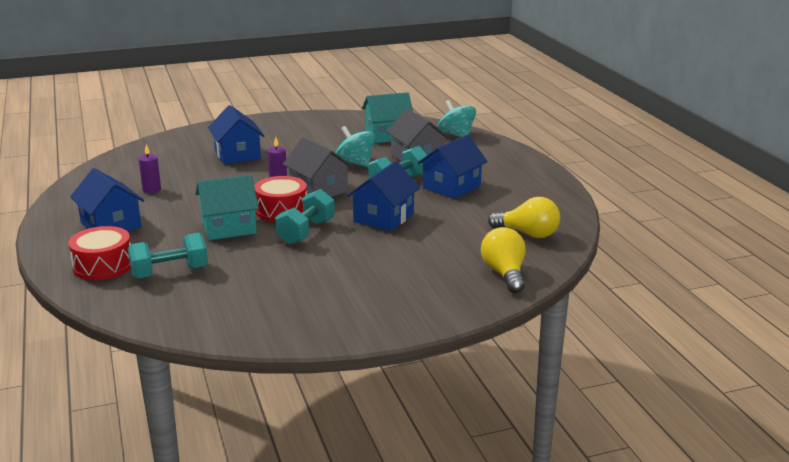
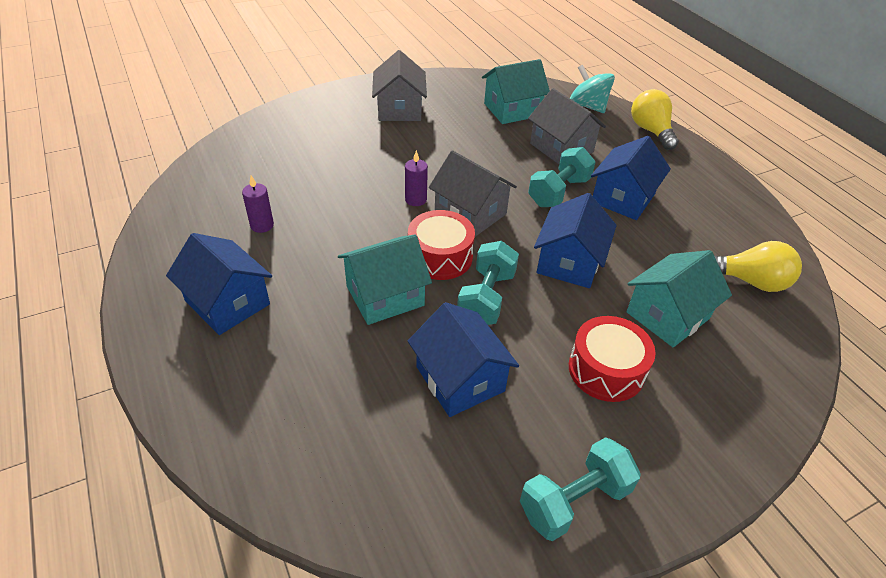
camera: 10 degrees left, 20 degrees up
(103, 266) = (240, 394): red drum -> red drum (606, 370)
(170, 272) = (337, 401): turquoise dumbbell -> turquoise dumbbell (574, 500)
(237, 154) = (349, 152): blue house -> blue house (460, 379)
(291, 132) = (399, 109): none -> grey house
(355, 163) = (495, 161): turquoise spinning top -> none
(446, 247) = (667, 315): none -> turquoise house
(504, 274) = (761, 364): yellow light bulb -> yellow light bulb (650, 131)

